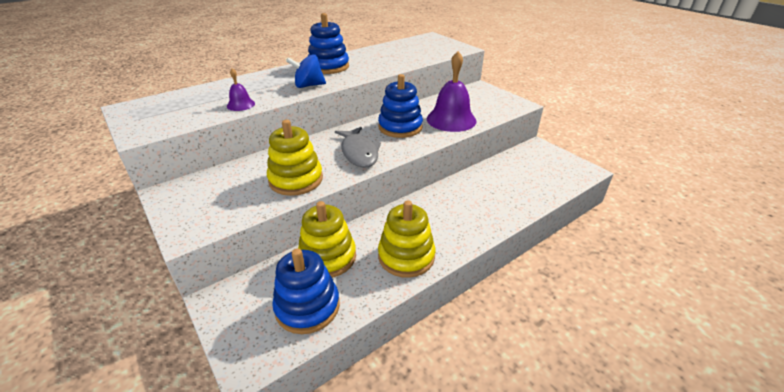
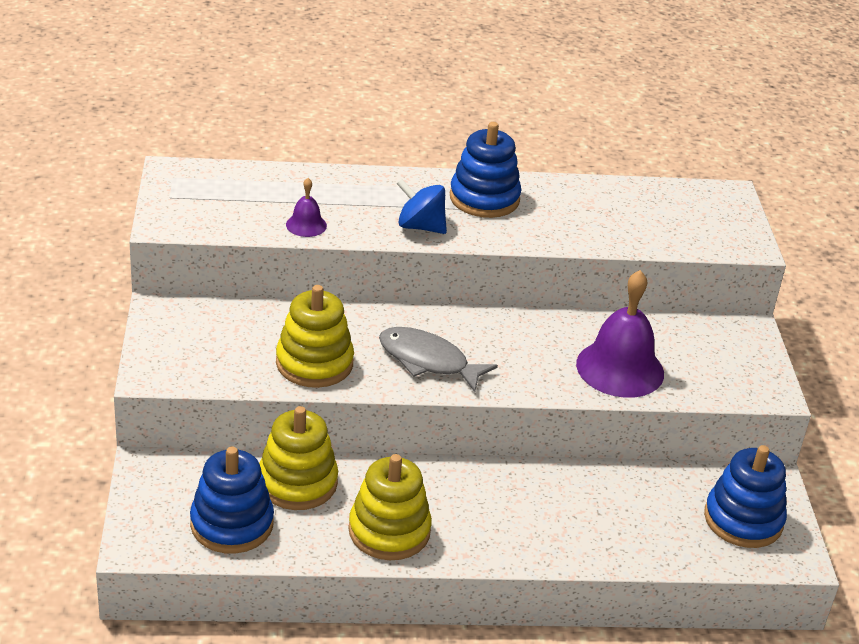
camera: 30 degrees right, 0 degrees up
(359, 152) = (428, 361): grey fish -> grey fish turned 105 degrees clockwise
(400, 127) = (527, 346): blue stacking toy -> blue stacking toy (743, 520)

